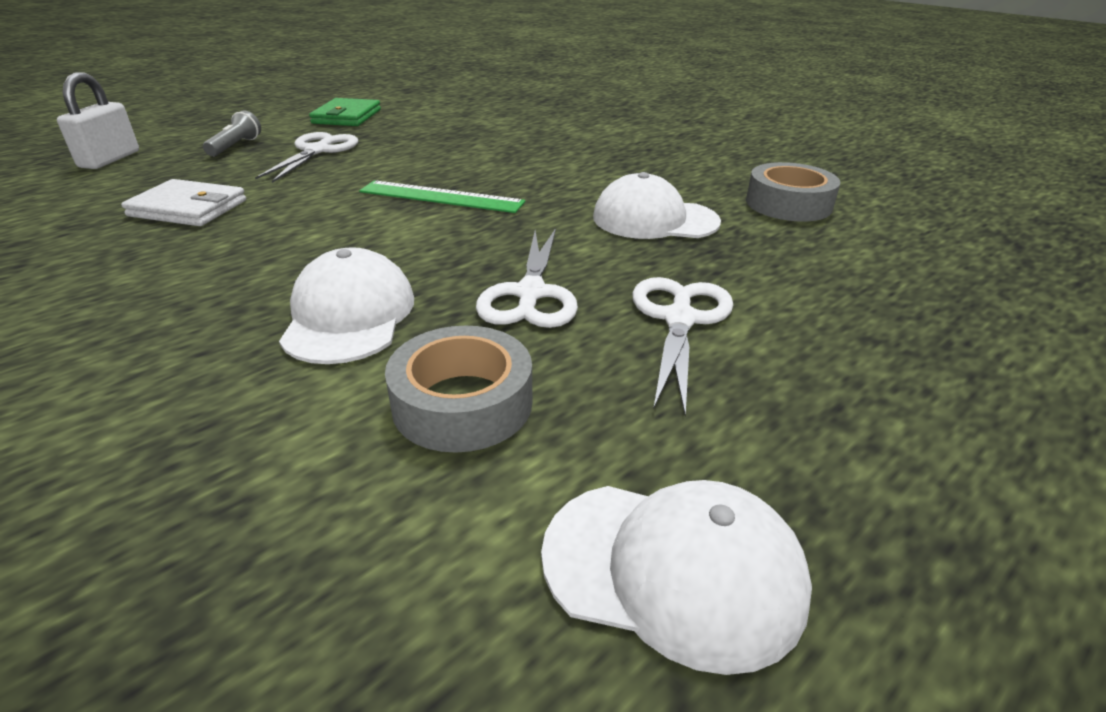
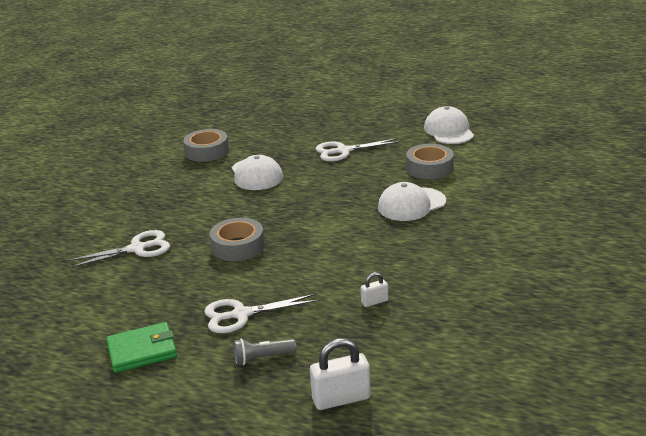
camera: 115 degrees left, 5 degrees down
(188, 208) = (374, 301): white wallet -> white padlock
(441, 197) = (280, 234): green ruler -> none
(453, 172) = (238, 246): none -> grey tape
(530, 294) = (355, 179): white scissors -> white scissors (137, 249)

